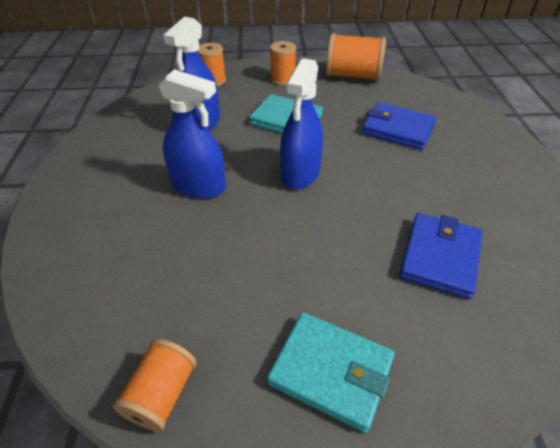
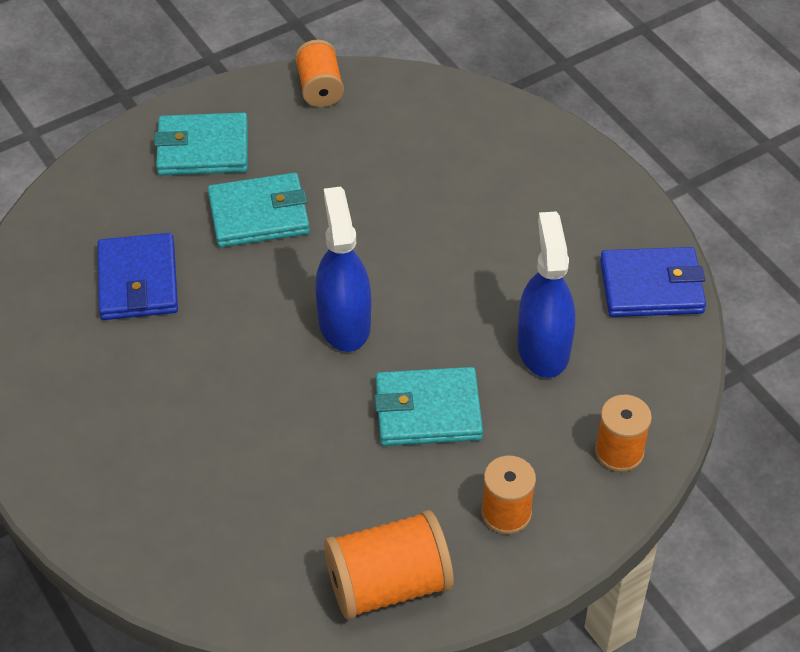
camera: 150 degrees right, 5 degrees up
(199, 186) = (451, 253): blue spray bottle -> none
(313, 272) = (259, 215): none -> turquoise wallet
(398, 129) = (250, 466): blue wallet -> blue wallet (651, 286)

